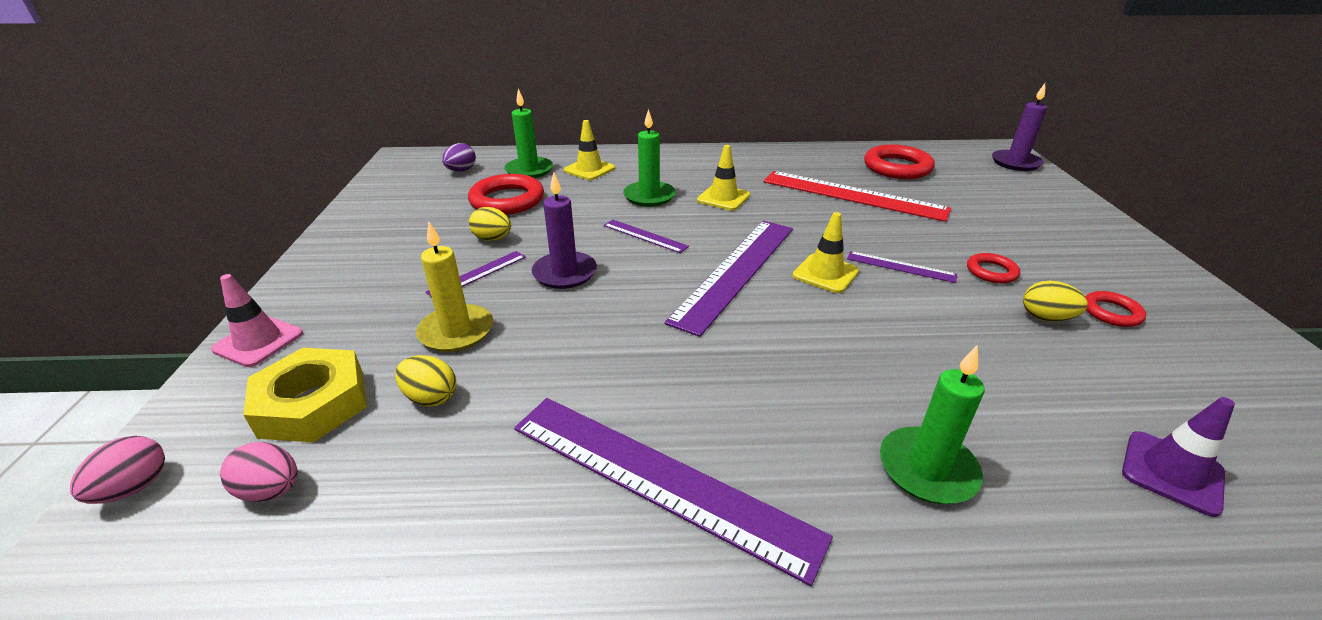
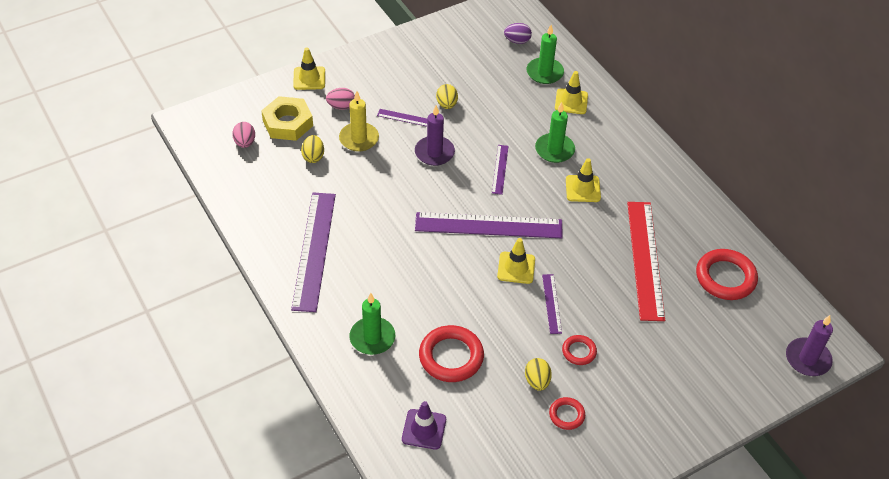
camera: 60 degrees right, 15 degrees up
(134, 487) = (225, 107): pink egg -> pink egg (341, 106)
(258, 341) = (309, 78): pink traffic cone -> yellow traffic cone
(507, 200) = (495, 85): red ring -> red ring (451, 357)

